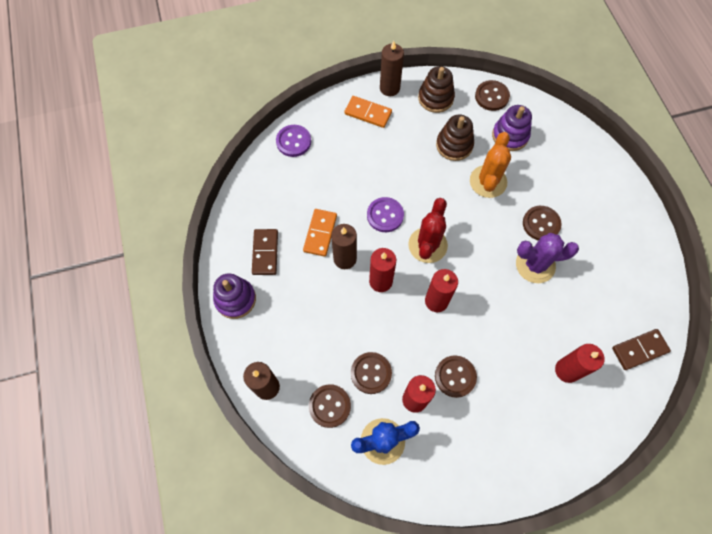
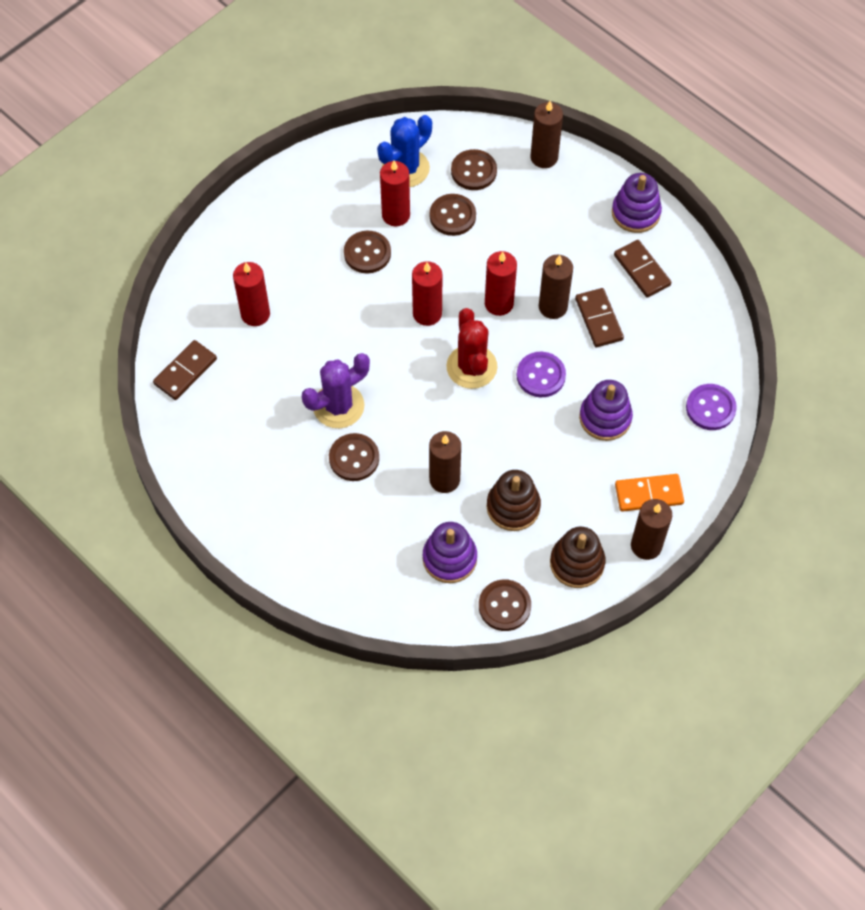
camera: 150 degrees right, 5 degrees down
(320, 233) = (598, 319): orange domino -> brown domino
(362, 168) = (605, 418): none -> purple stacking toy
(488, 181) = (444, 479): orange cactus -> brown candle

